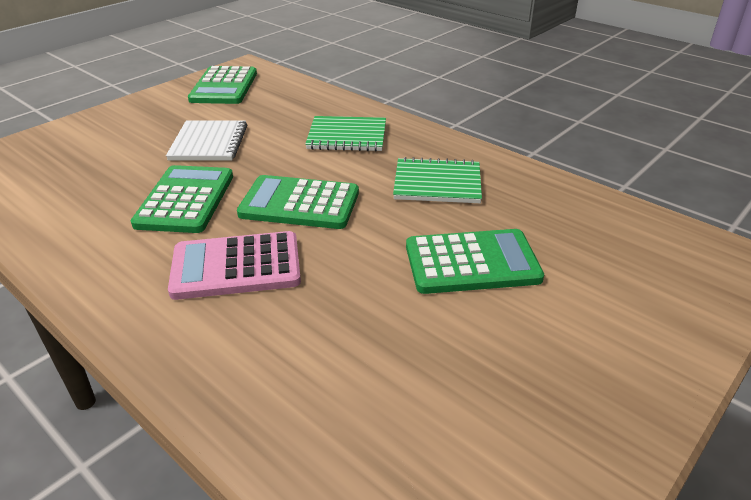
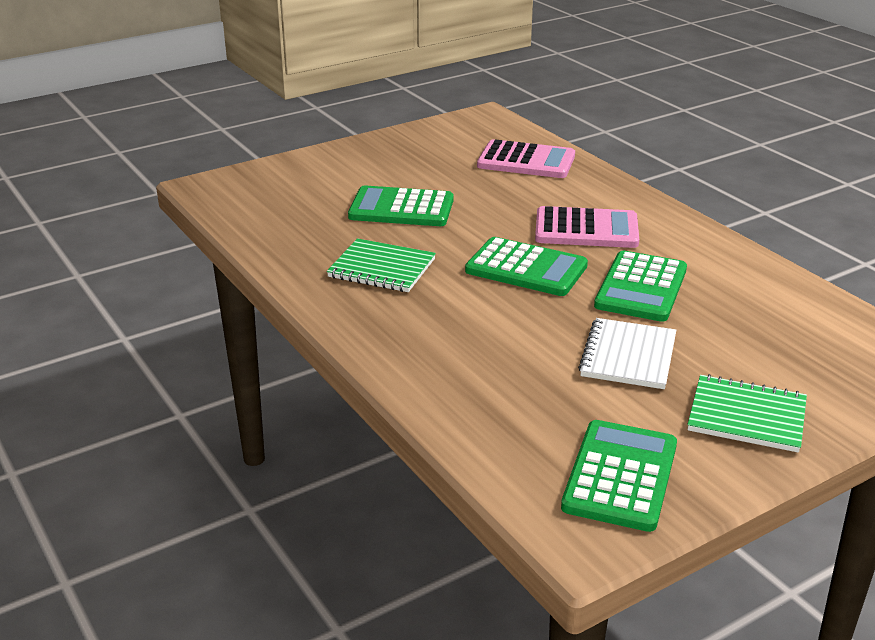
camera: 165 degrees left, 5 degrees down
(339, 413) = (526, 161): none -> pink calculator
(347, 136) = (449, 339): green notebook -> green notebook (746, 416)

